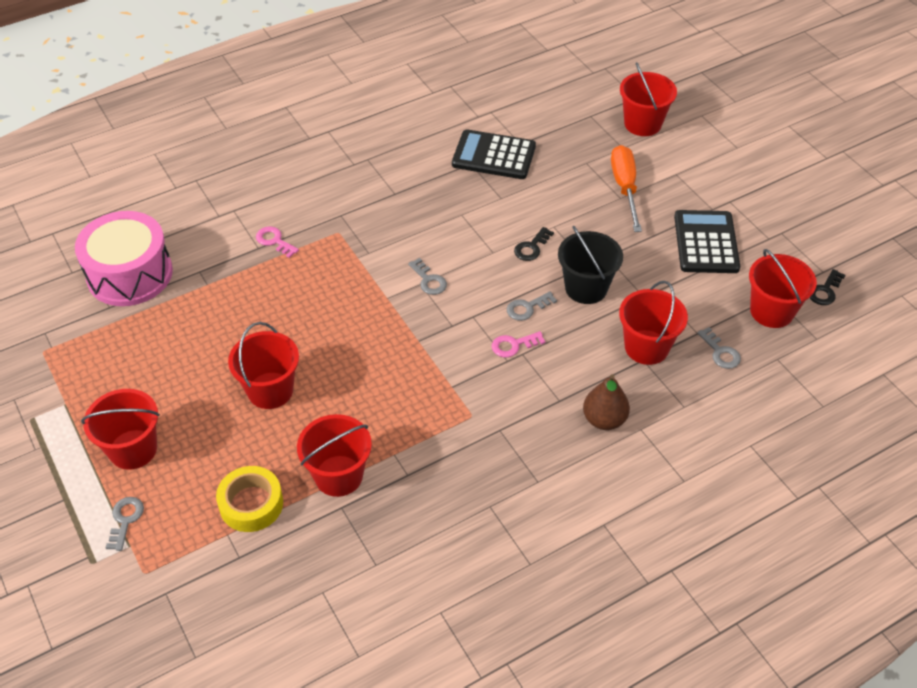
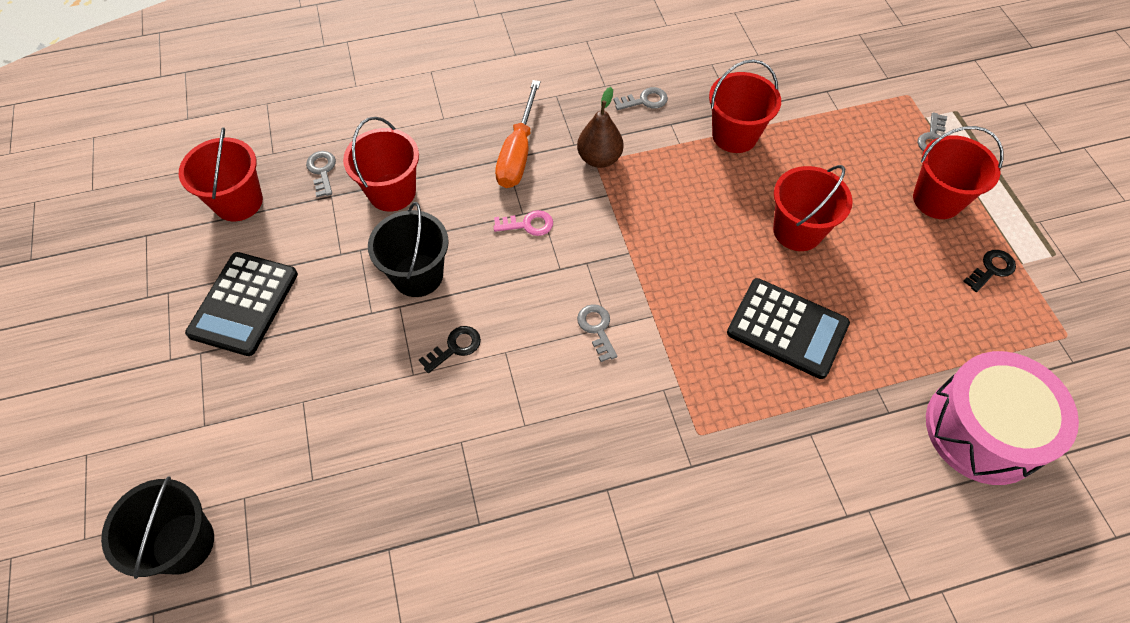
camera: 165 degrees left, 10 degrees up
(251, 504) = (817, 128): yellow tape -> none
(274, 241) = (788, 440): pink key -> none
(494, 156) = (439, 532): black calculator -> black calculator (787, 328)
(527, 308) = (495, 265): grey key -> grey key (645, 100)
(604, 419) = (472, 133): brown pear -> brown pear (599, 158)
(625, 187) = (286, 417): orange screwdriver -> orange screwdriver (518, 153)
(642, 124) = (183, 543): red bucket -> black bucket
(825, 291) = (164, 212): black key -> black key (991, 269)

